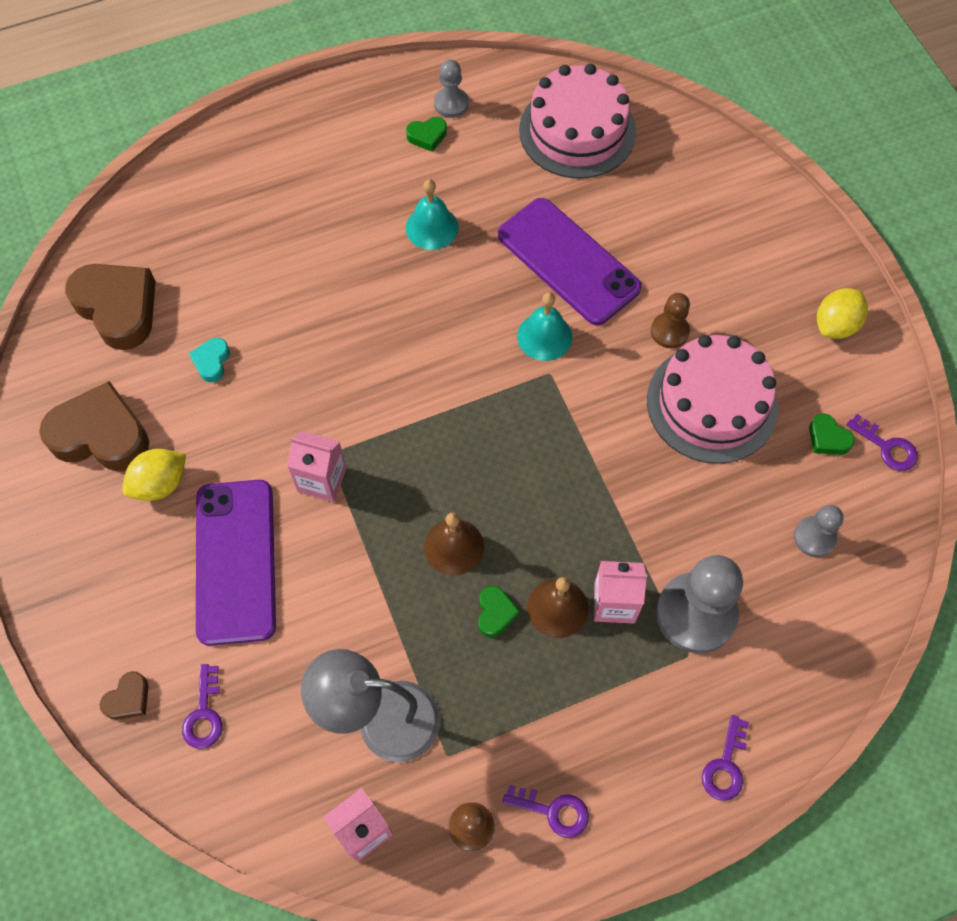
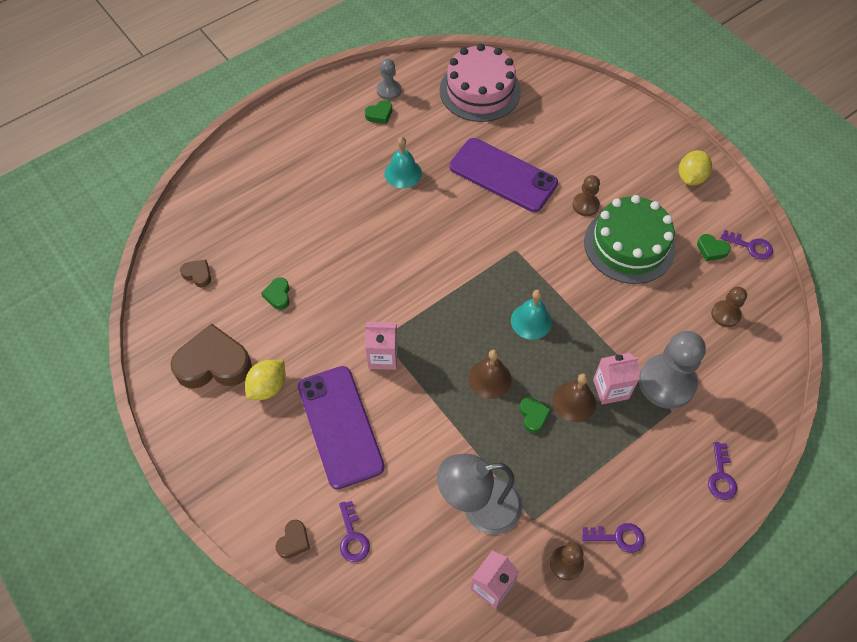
camera: 15 degrees left, 5 degrees down
(118, 308) = (198, 275): brown heart -> brown heart, size x0.45
(212, 362) = (278, 295): turquoise heart -> green heart
(544, 336) = (504, 227): turquoise bell -> turquoise bell (531, 321)
(712, 403) = (629, 245): pink cake -> green cake
(814, 537) = (725, 314): grey pawn -> brown pawn

